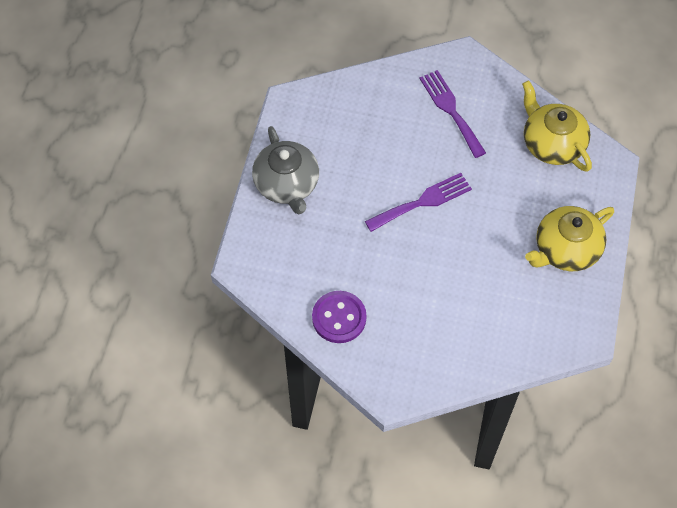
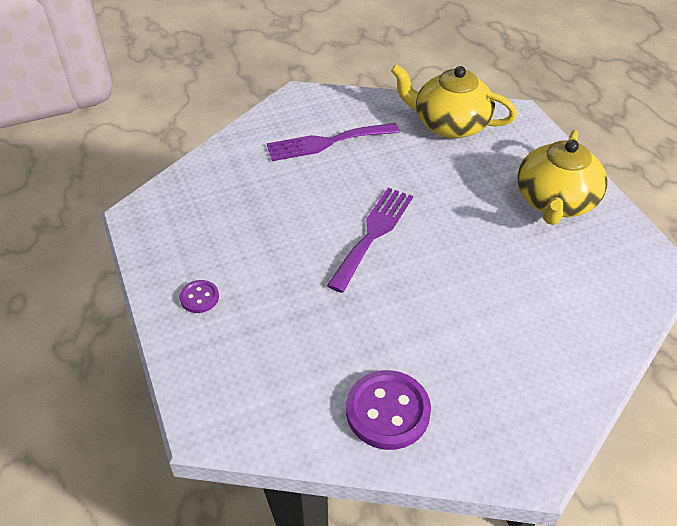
camera: 35 degrees left, 15 degrees down
(287, 184) = (199, 297): grey teapot -> purple button
(451, 110) = (327, 142): purple fork -> purple fork turned 45 degrees counterclockwise

